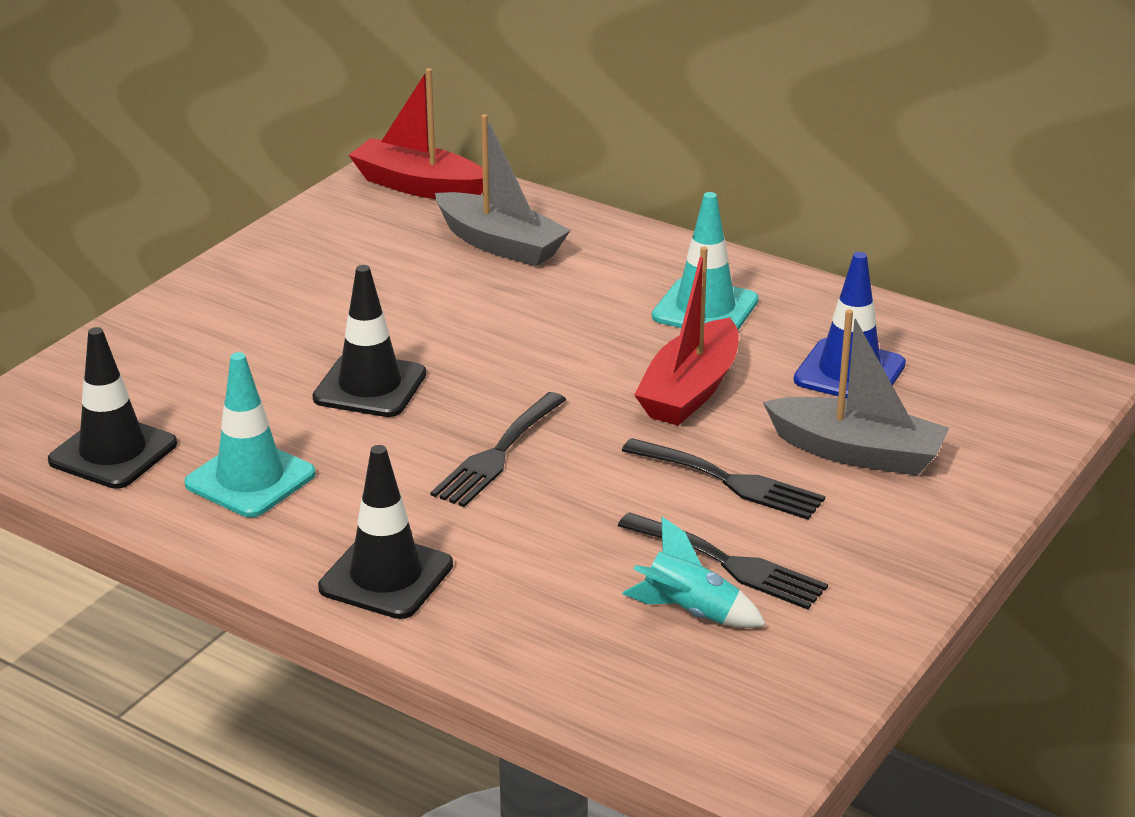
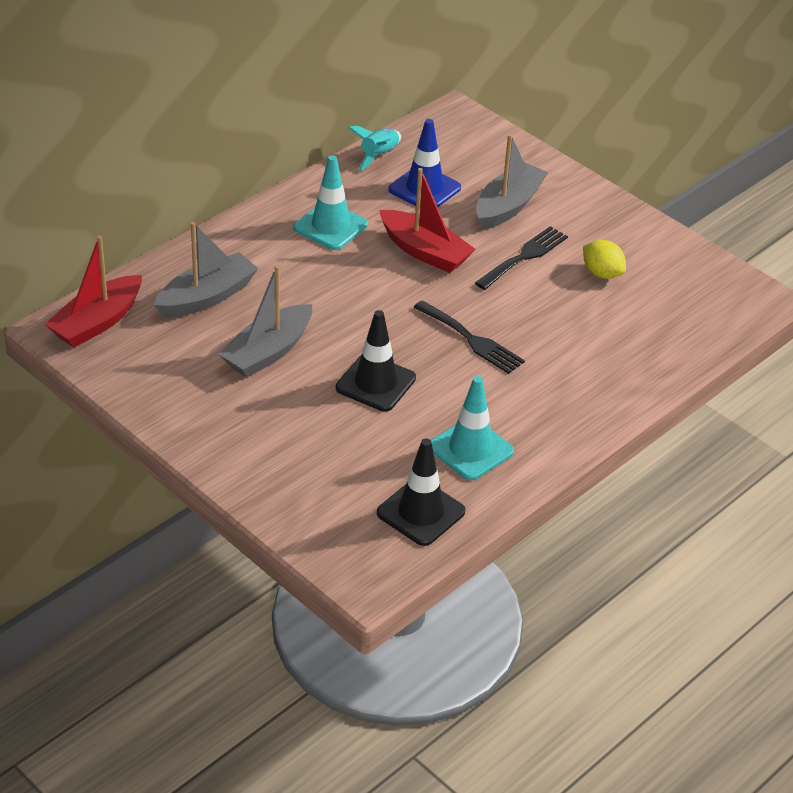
camera: 80 degrees left, 10 degrees up
(386, 577) = (587, 403): black traffic cone -> none
(406, 300) = (268, 352): none -> grey boat
(690, 612) = (641, 295): turquoise rocket -> turquoise rocket (379, 155)
(729, 564) = (602, 273): black fork -> yellow lemon

